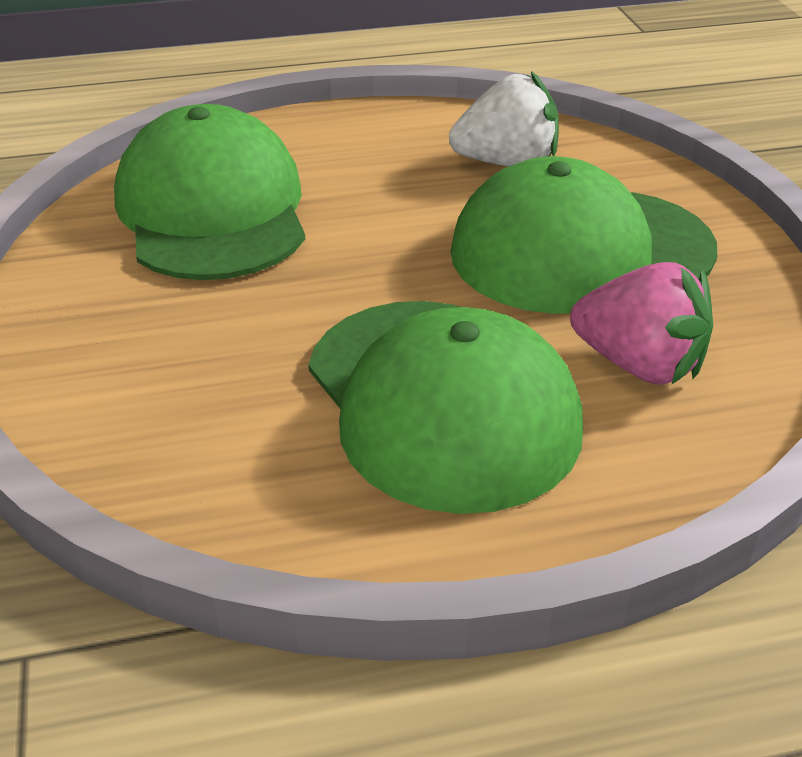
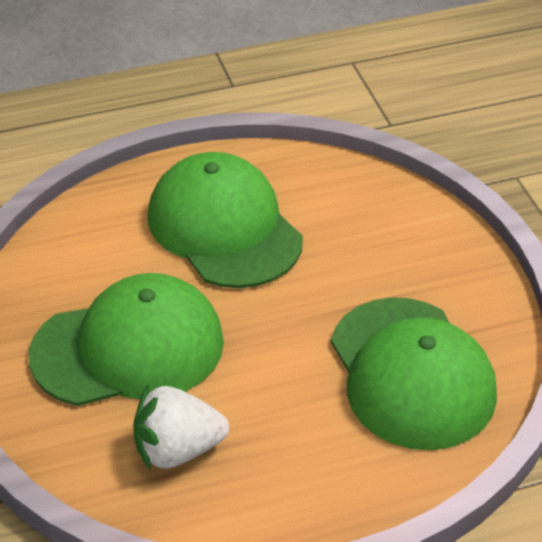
camera: 175 degrees right, 5 degrees up
(639, 365) = (107, 257): pink strawberry -> none

